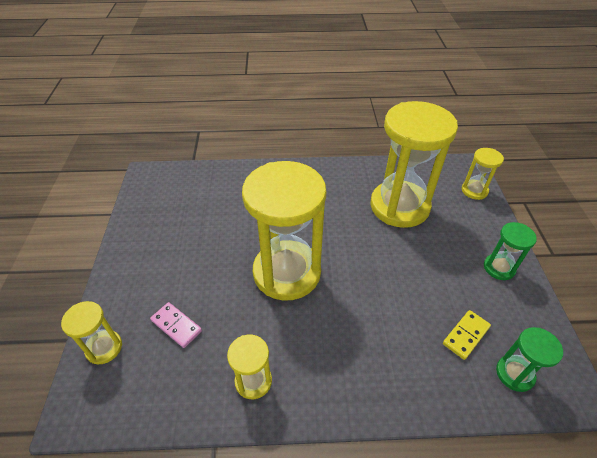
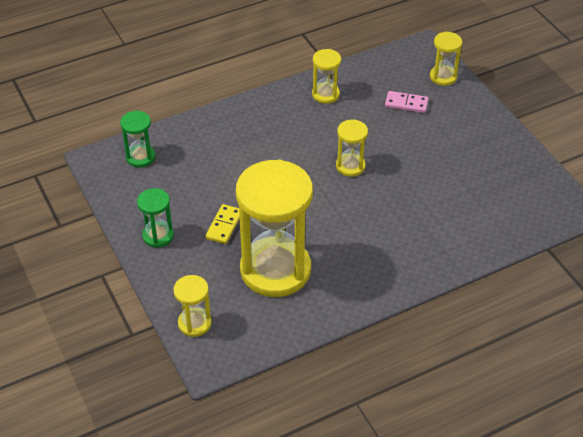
camera: 155 degrees right, 0 degrees up
(287, 272) = (350, 166): yellow hourglass -> yellow hourglass, size x0.45
(465, 335) = (181, 170): yellow domino -> yellow domino (224, 225)

